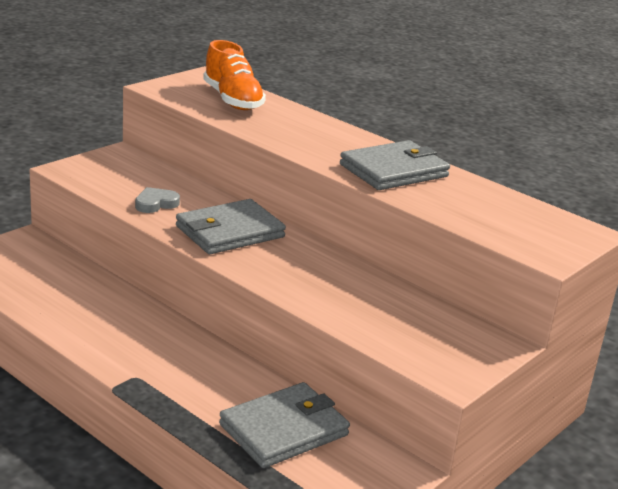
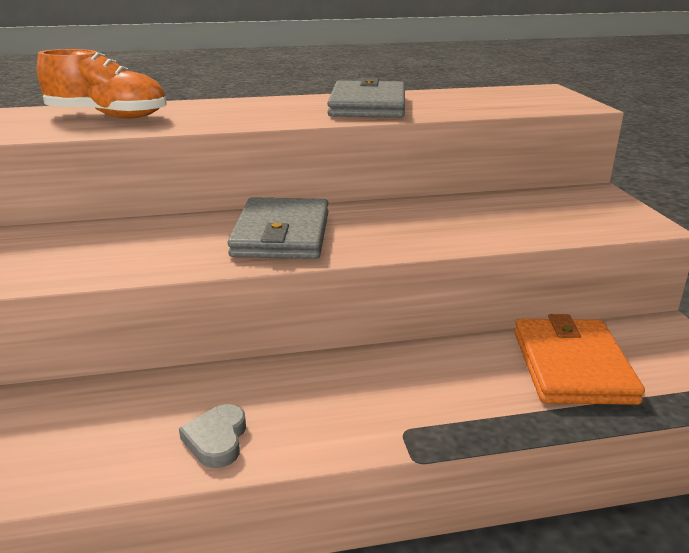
camera: 50 degrees left, 0 degrees up
(156, 204) = (160, 253): grey heart -> grey heart (217, 440)
(284, 429) = (572, 366): grey wallet -> orange wallet

